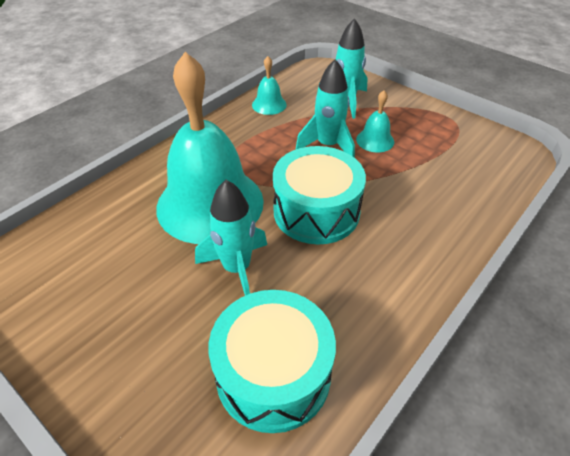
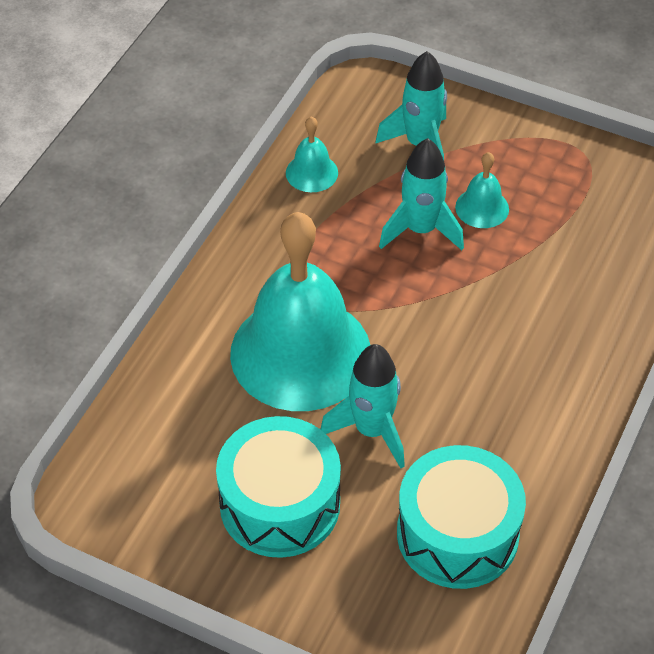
camera: 15 degrees left, 5 degrees up
(316, 211) = (439, 335): turquoise drum -> turquoise drum (280, 504)

